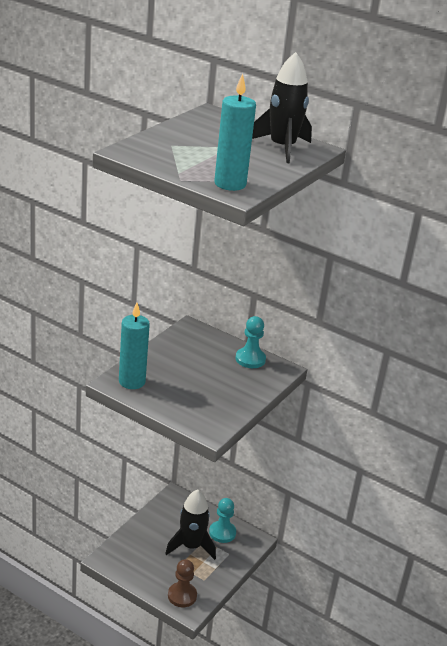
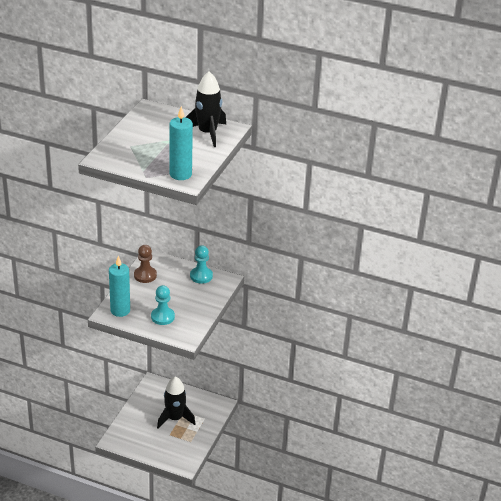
camera: 10 degrees left, 5 degrees up
(182, 596) = (177, 456): brown pawn -> brown pawn (145, 275)
(222, 533) = (196, 403): turquoise pawn -> turquoise pawn (162, 317)

